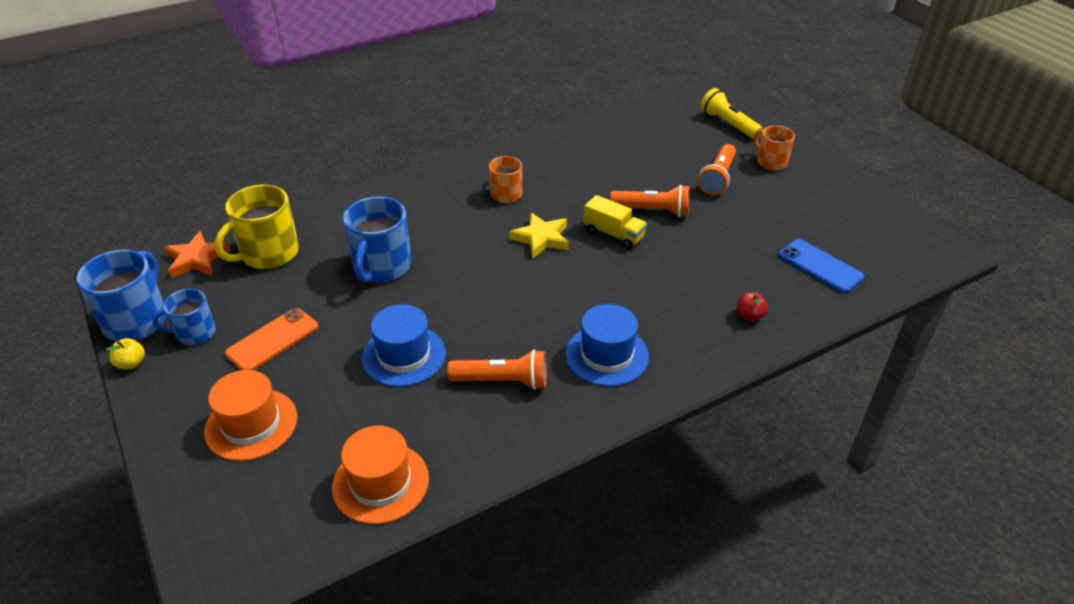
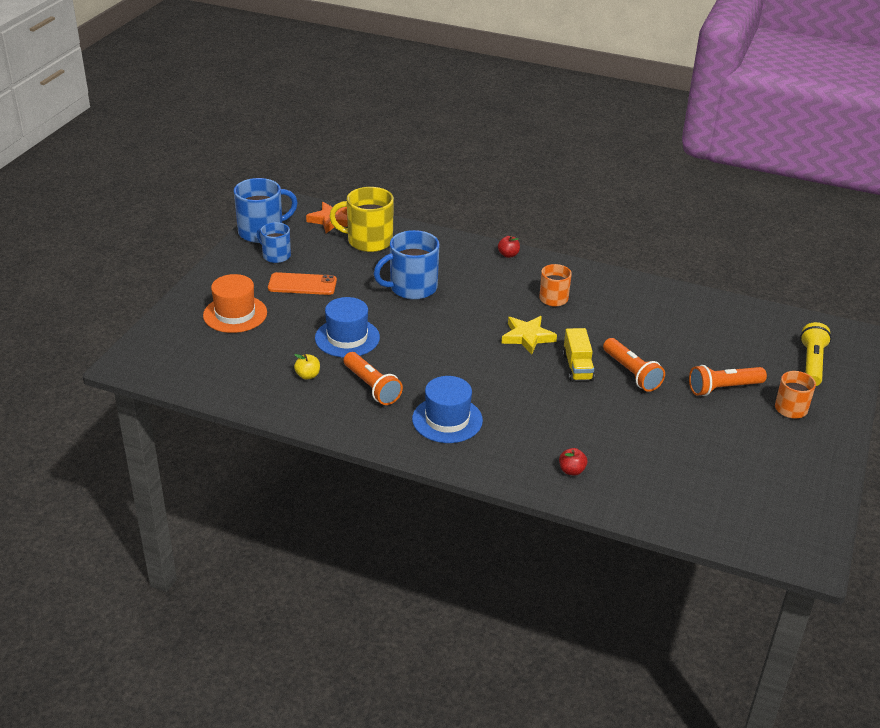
camera: 50 degrees right, 5 degrees down
(131, 363) = (231, 250): yellow apple -> yellow apple (308, 375)
(380, 483) = (244, 381): orange hat -> none
(411, 183) = (508, 255): none -> red apple
(820, 266) = (683, 486): blue phone -> none

